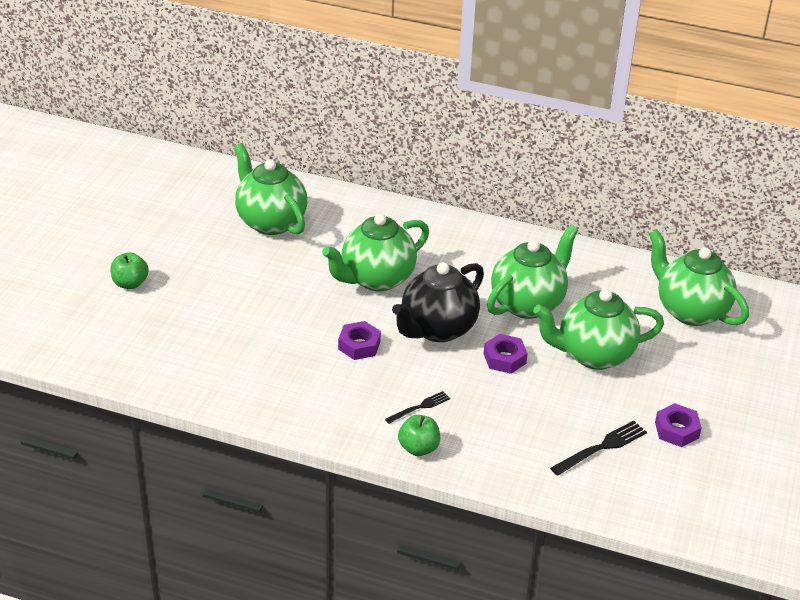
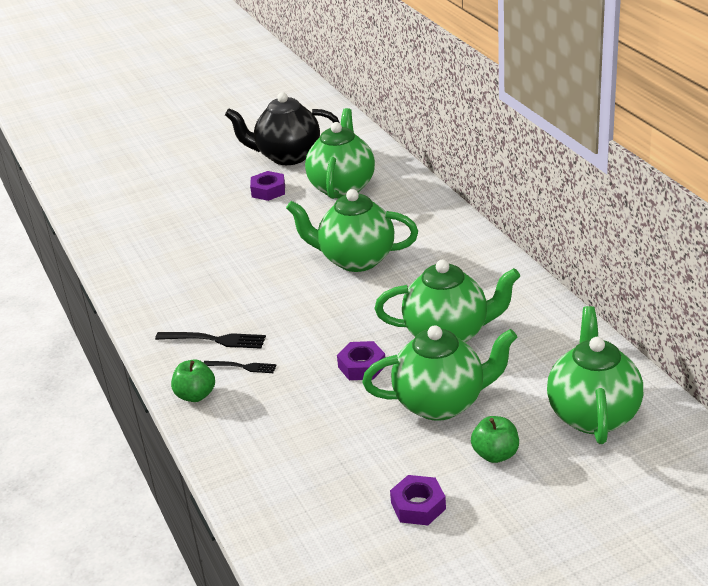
camera: 50 degrees right, 5 degrees down
(130, 283) = (191, 189): green apple -> green apple (495, 454)
(359, 345) = (270, 300): purple nut -> purple nut (268, 191)
(437, 329) = (344, 318): black teapot -> black teapot (287, 156)
(593, 355) = (441, 403): green teapot -> green teapot turned 135 degrees clockwise
(602, 447) = (331, 479): black fork -> black fork (215, 340)

